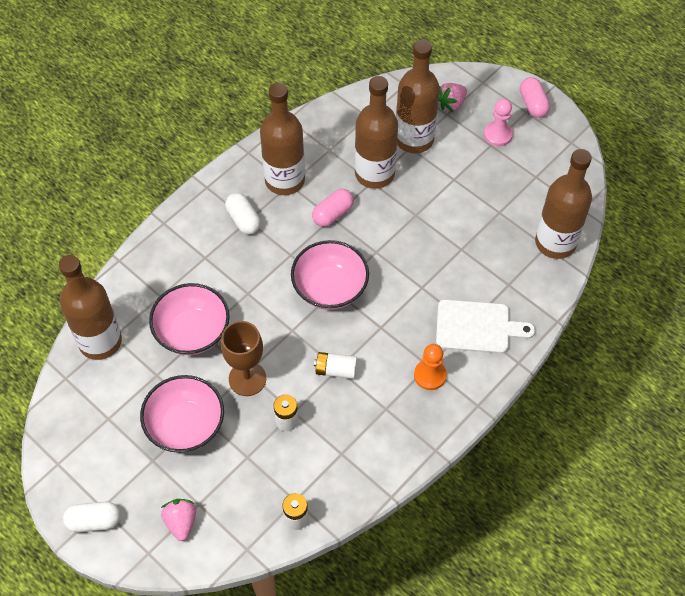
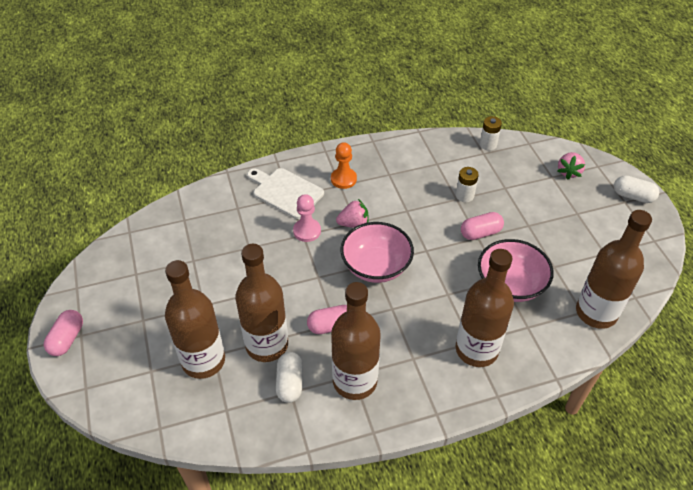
camera: 150 degrees left, 10 degrees down
(186, 425) = (543, 223): pink bowl -> none
(243, 220) = (417, 360): white capsule -> white capsule (290, 383)
(247, 379) = (480, 233): brown goblet -> pink capsule
(336, 370) = (409, 210): white battery -> none
(451, 104) = (137, 380): pink strawberry -> pink strawberry (353, 224)
(498, 134) = (127, 326): pink pawn -> pink pawn (307, 231)
(555, 242) = (175, 219): brown bottle -> brown bottle (476, 350)

